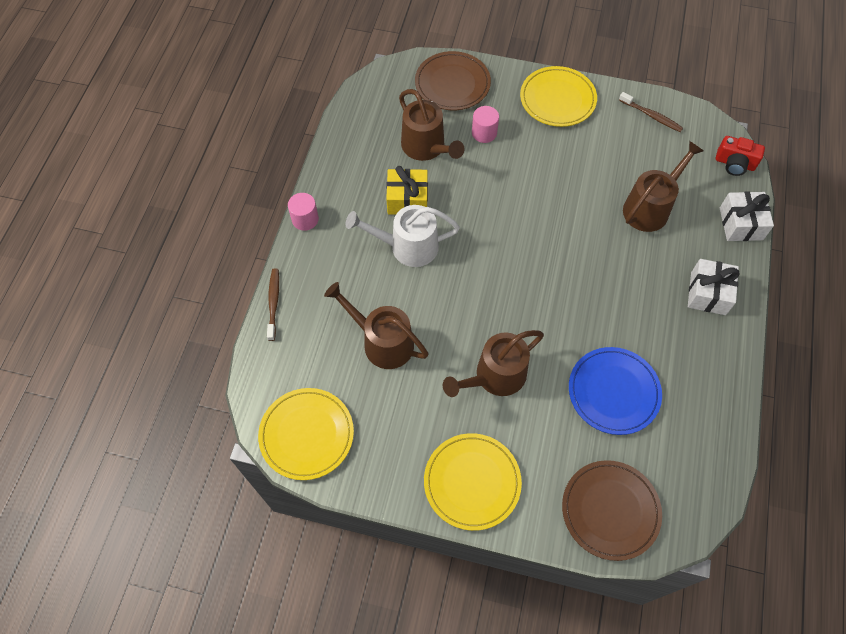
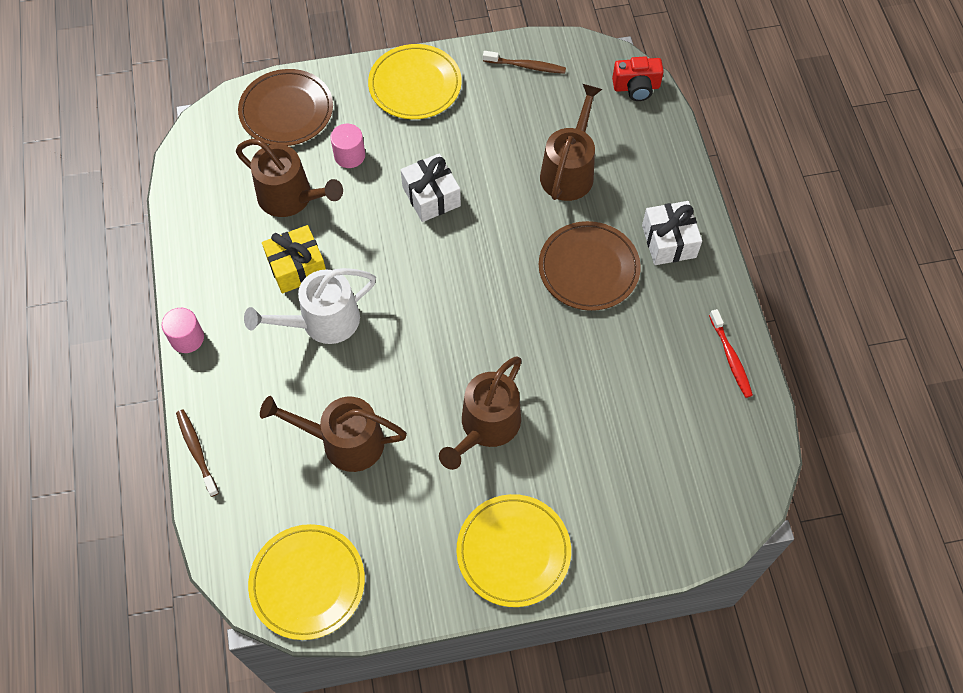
camera: 25 degrees left, 0 degrees up
(610, 510) = (669, 515): brown plate -> brown plate (588, 268)
(613, 392) = (618, 389): blue plate -> none
(719, 406) = (730, 358): none -> red toothbrush
(741, 224) = (670, 151): white gift -> white gift (431, 196)

